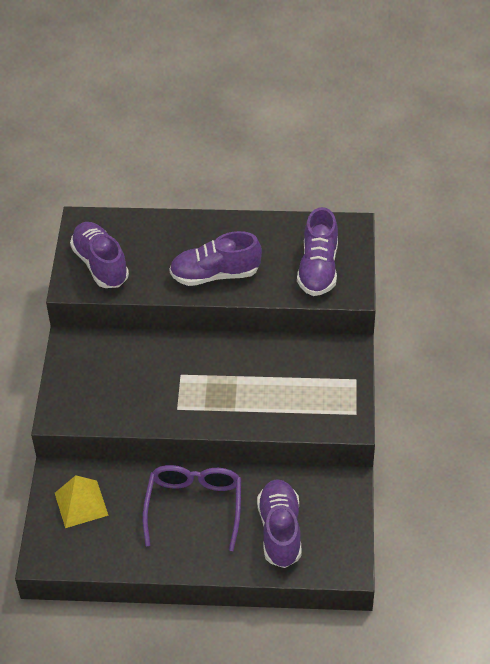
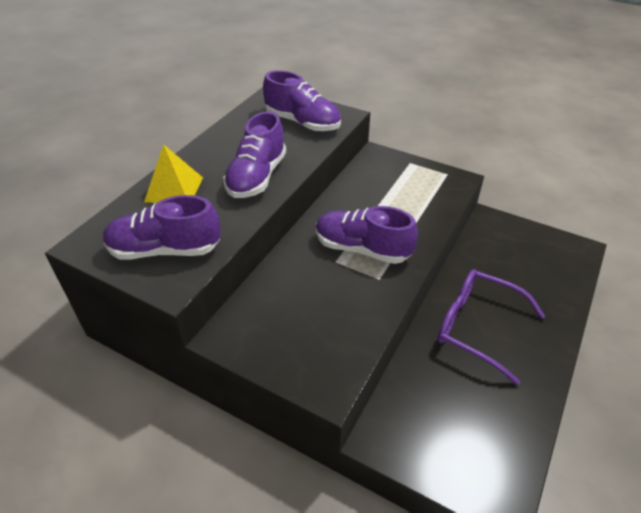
camera: 65 degrees left, 5 degrees down
(81, 504) = (434, 427): yellow pyramid -> yellow pyramid (174, 189)
(280, 531) = (527, 277): purple shoe -> purple shoe (362, 249)

